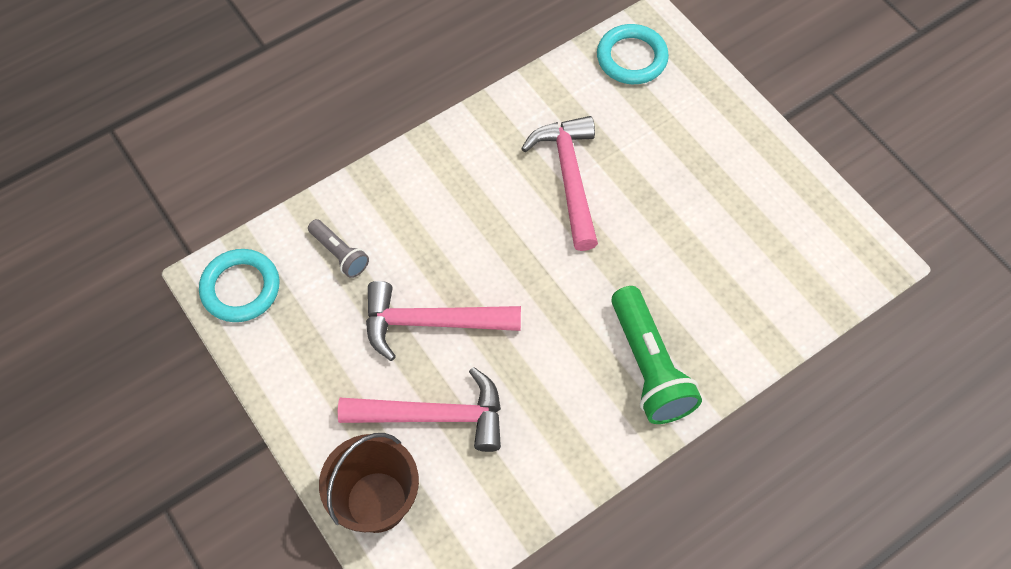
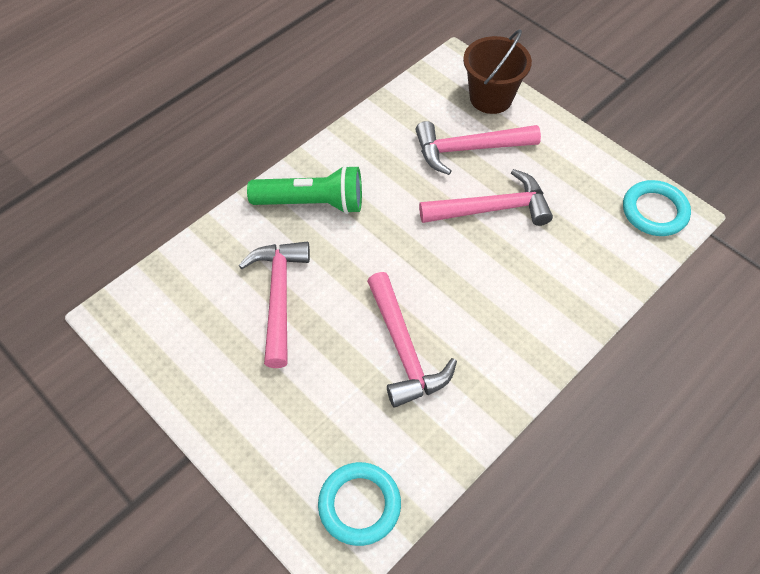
camera: 170 degrees right, 5 degrees down
(340, 254) = (587, 249): grey flashlight -> none
(649, 366) = (312, 203): green flashlight -> green flashlight turned 120 degrees clockwise
(695, 252) = (278, 297): none -> pink hammer

